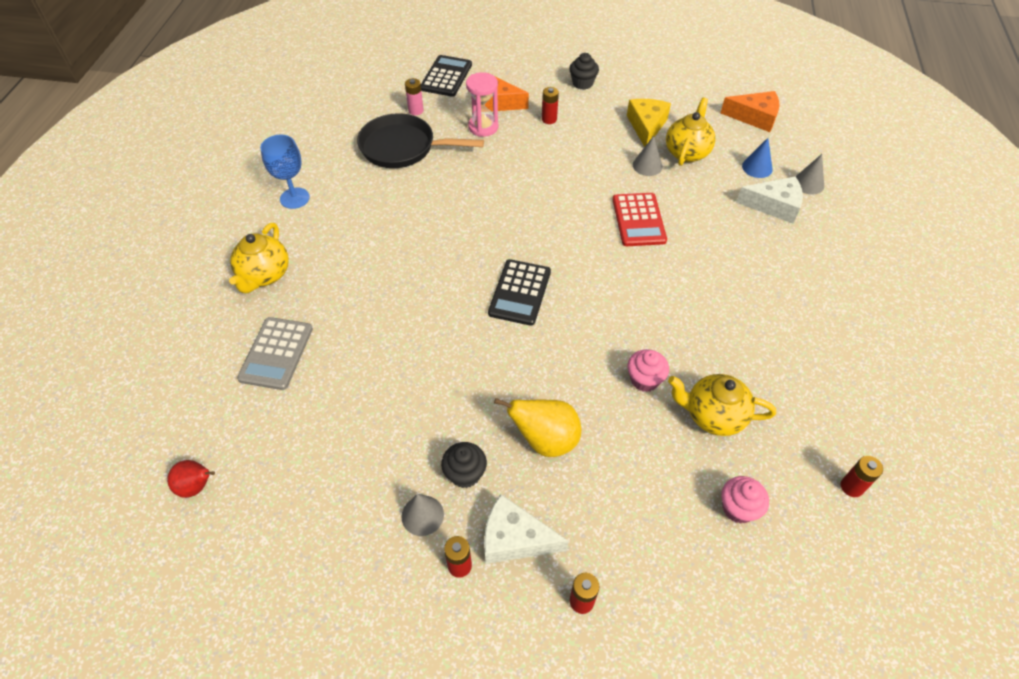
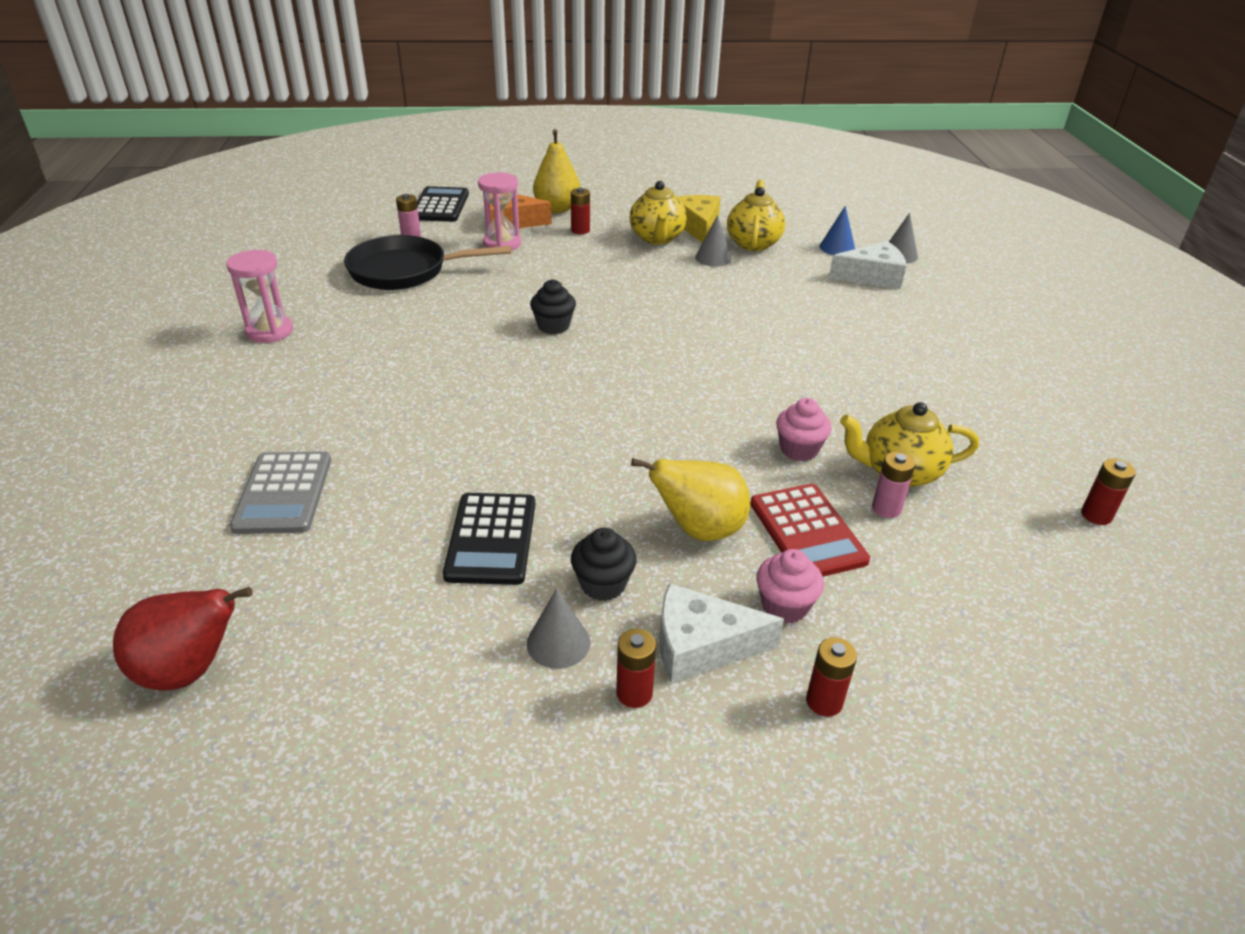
camera: 15 degrees left, 15 degrees down
(197, 486) = (190, 670): red pear -> red pear, size x1.61
(264, 275) = (245, 413): yellow teapot -> yellow teapot (657, 238)
(294, 198) = (270, 331): blue goblet -> pink hourglass
(519, 292) = (605, 387): black calculator -> black calculator (491, 539)
(537, 91) = (557, 209): none -> yellow pear
(582, 83) = (608, 198): black cupcake -> black cupcake (553, 326)
(638, 220) = (724, 305): red calculator -> red calculator (807, 532)
(689, 448) = (886, 508): none -> pink battery
(738, 508) = (976, 560): pink cupcake -> pink cupcake (784, 606)
(754, 117) = (814, 208): orange cheese -> none

